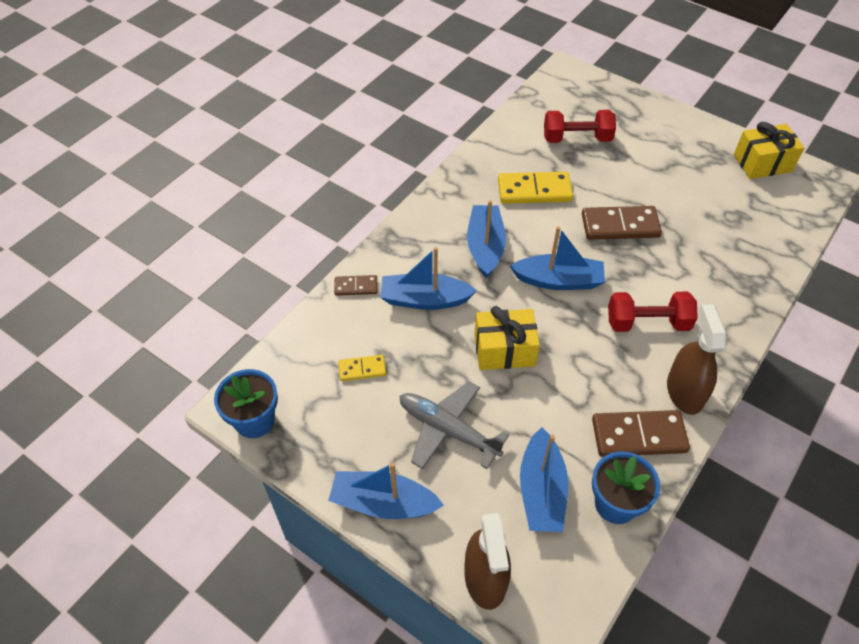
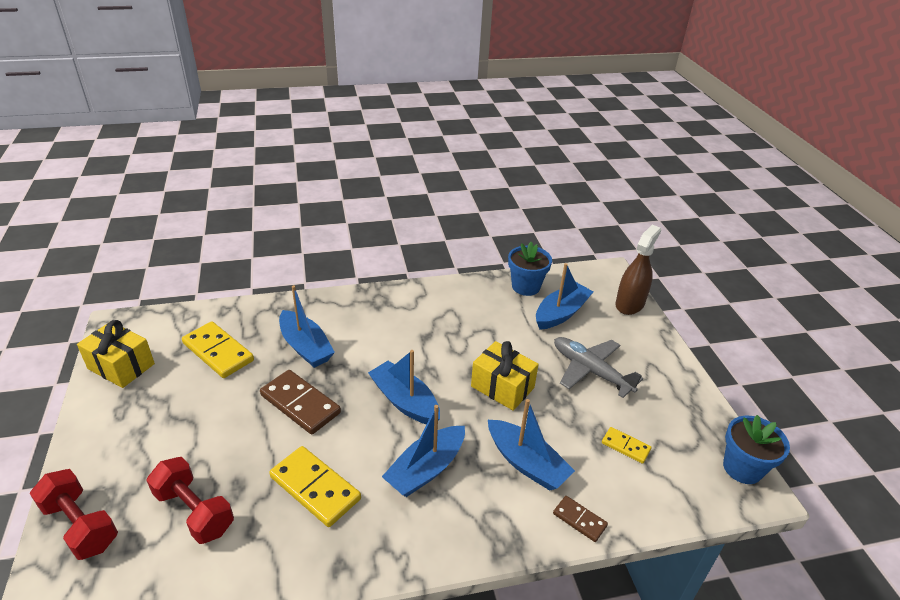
camera: 140 degrees left, 15 degrees down
(383, 503) = (667, 363): blue boat -> blue boat (305, 347)
(448, 430) = (591, 371): grey plane -> grey plane turned 150 degrees clockwise
(639, 436) = (475, 299): brown domino -> none
(647, 323) = (386, 338): red dumbbell -> red dumbbell (81, 525)
(684, 392) = (420, 298): brown spray bottle -> none
(731, 215) = (218, 352): none -> yellow domino

